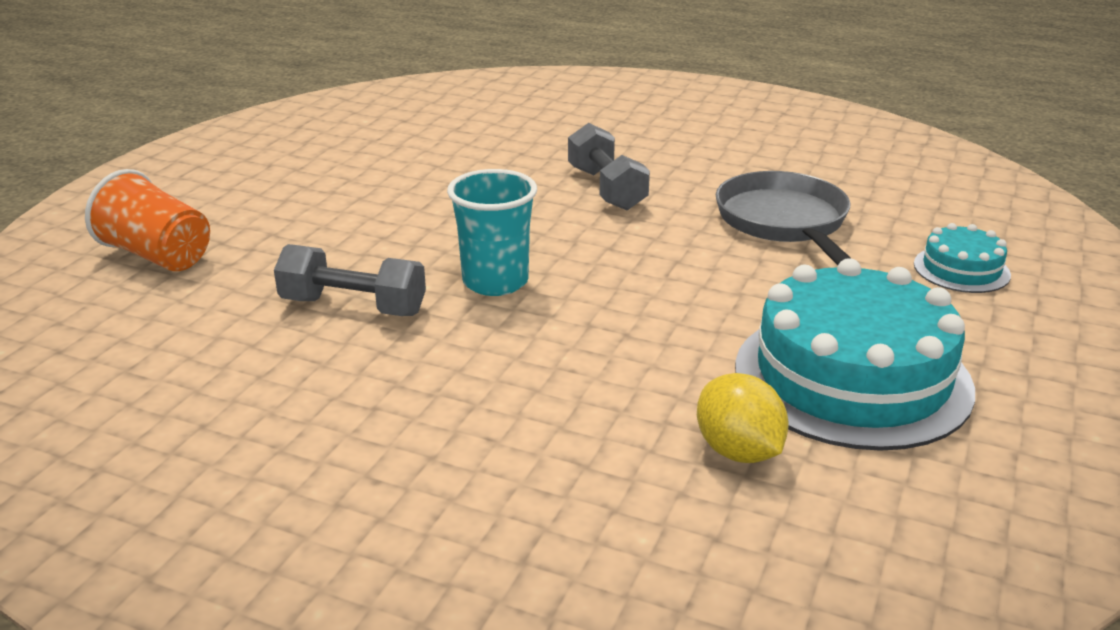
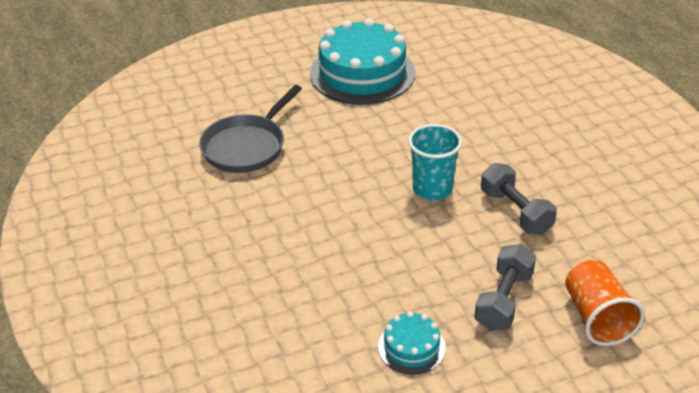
camera: 135 degrees left, 10 degrees up
(606, 189) = (286, 222): grey dumbbell -> grey dumbbell (504, 300)
(738, 451) = (442, 73): yellow lemon -> none
(961, 269) = (233, 84): turquoise cake -> turquoise cake (411, 347)

